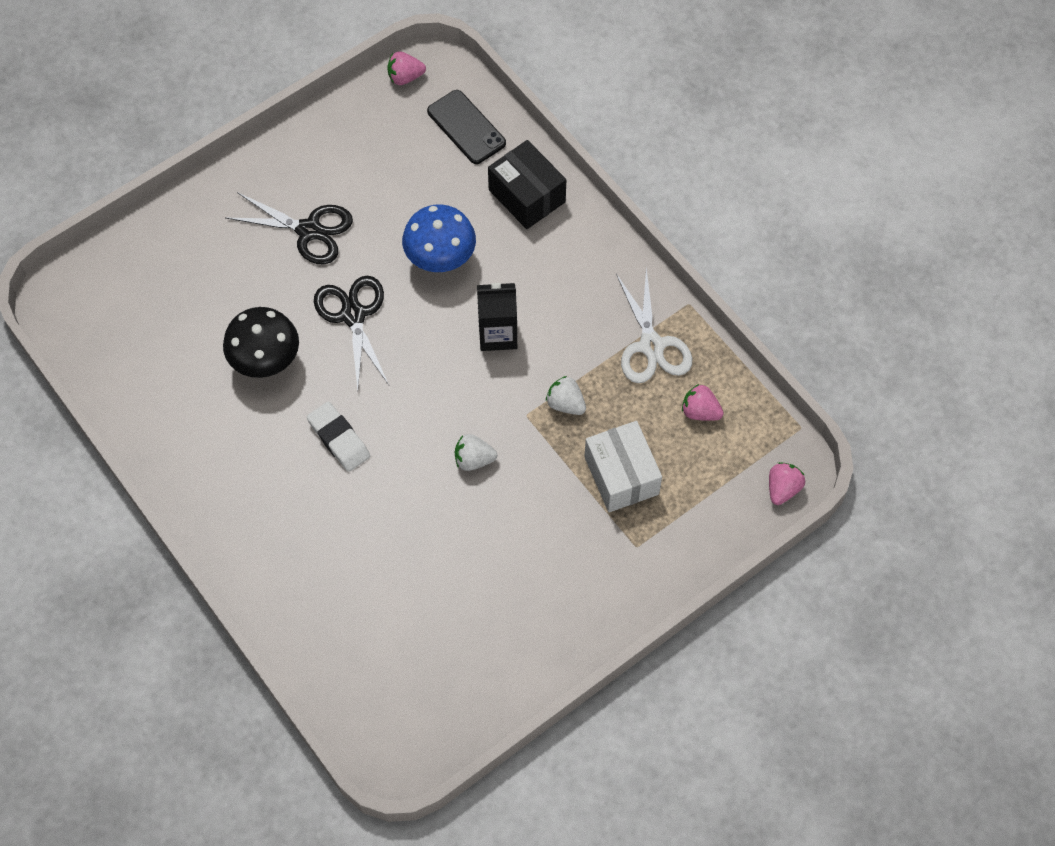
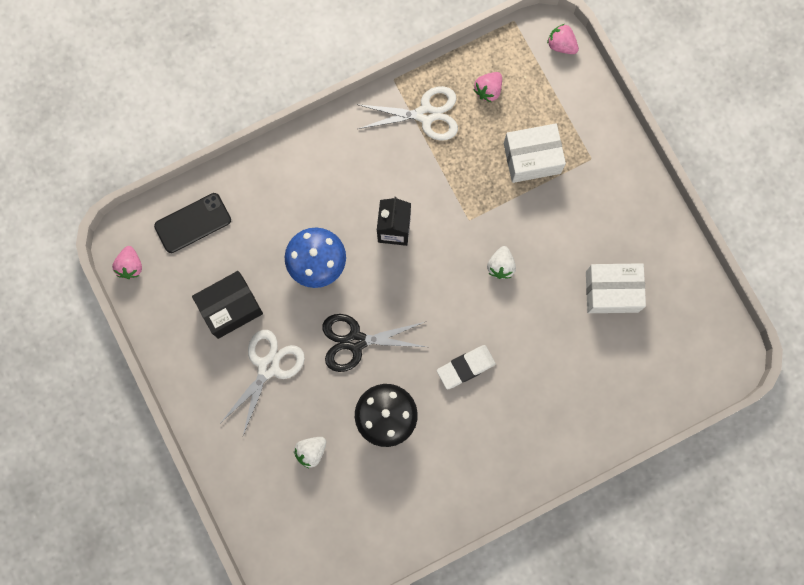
camera: 80 degrees left, 15 degrees up
(309, 230) = (268, 367): black scissors -> white scissors
(463, 596) = (612, 291): none -> white box
(527, 196) = (270, 185): black box -> black box (230, 308)
(565, 404) = (464, 188): white strawberry -> white strawberry (311, 451)

